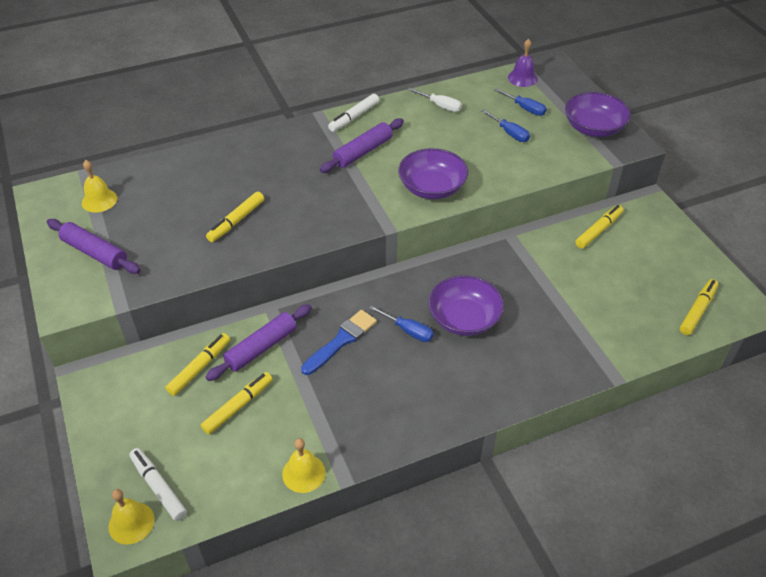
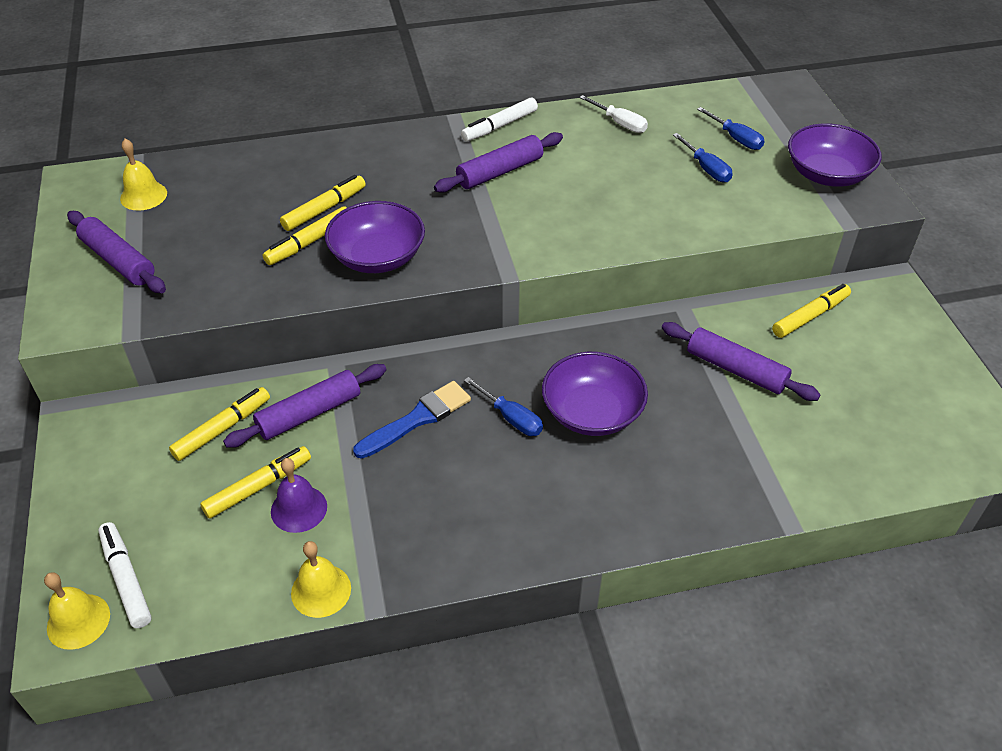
camera: 10 degrees right, 0 degrees up
(432, 188) = (581, 229): purple bowl -> purple bowl (377, 257)
(522, 78) = (742, 98): purple bell -> purple bell (299, 509)
(556, 275) = (736, 369): none -> purple rolling pin
(697, 310) = (931, 446): yellow marker -> yellow marker (324, 209)

